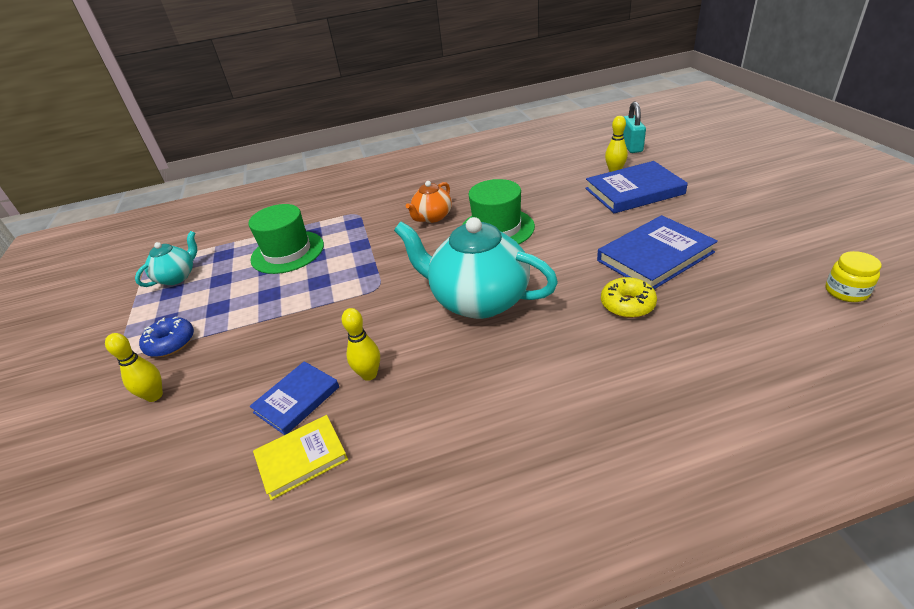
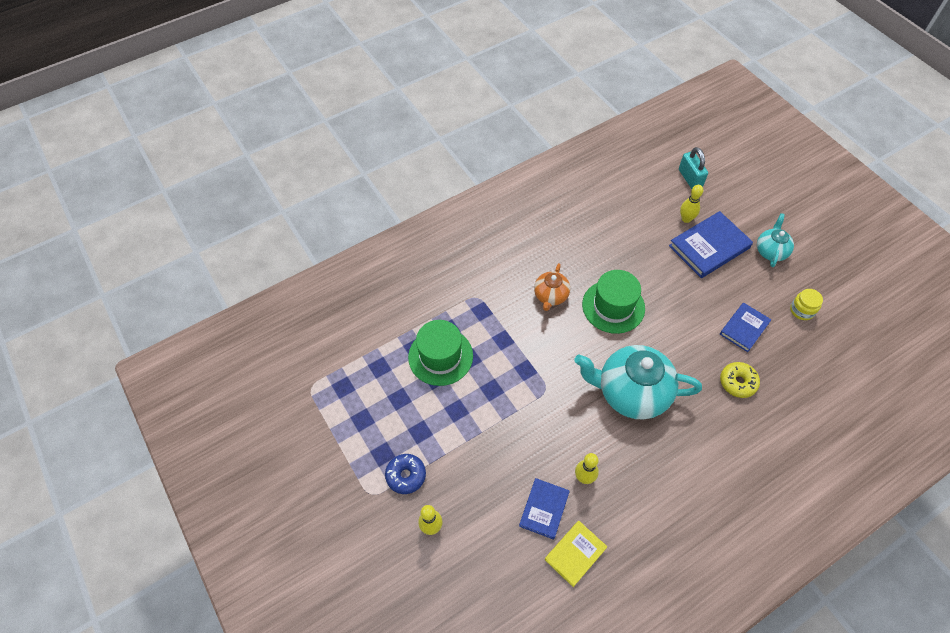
camera: 20 degrees left, 20 degrees up
(177, 277) = (353, 401): turquoise teapot -> turquoise teapot (770, 251)
(655, 256) = (744, 328): blue book -> blue book, size x0.62
(846, 291) = (871, 350): yellow jar -> yellow jar (802, 310)

